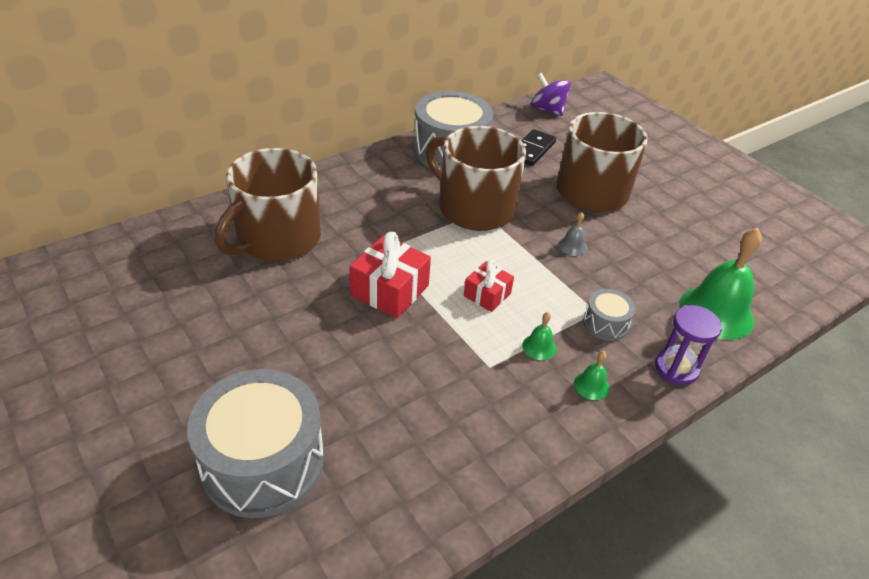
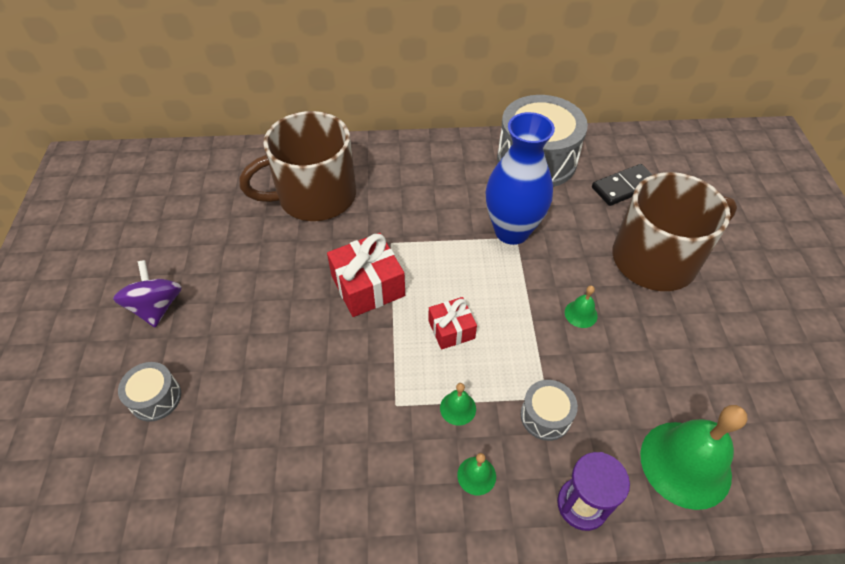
camera: 35 degrees right, 10 degrees up
(263, 462) = (155, 398): grey drum -> grey drum, size x0.47
(474, 208) = (512, 231): brown mug -> blue vase
(547, 110) = (680, 145): purple spinning top -> purple spinning top (157, 307)
(573, 246) = (581, 314): grey bell -> green bell

